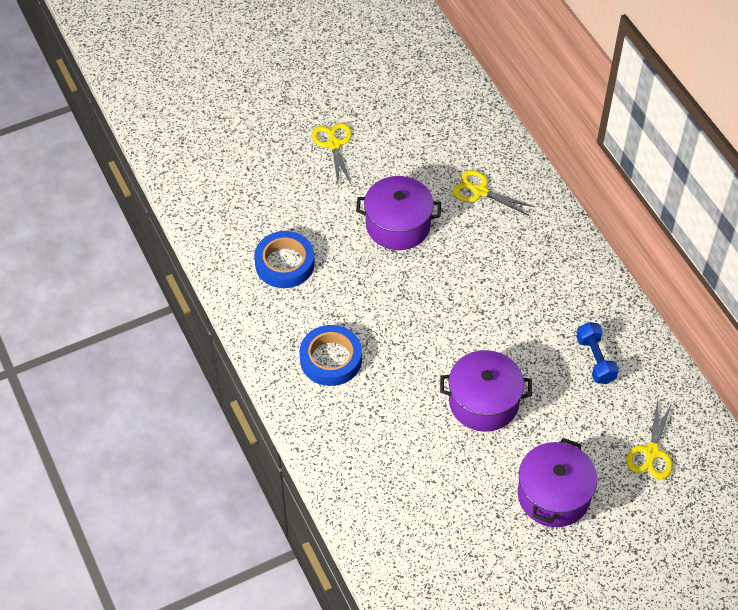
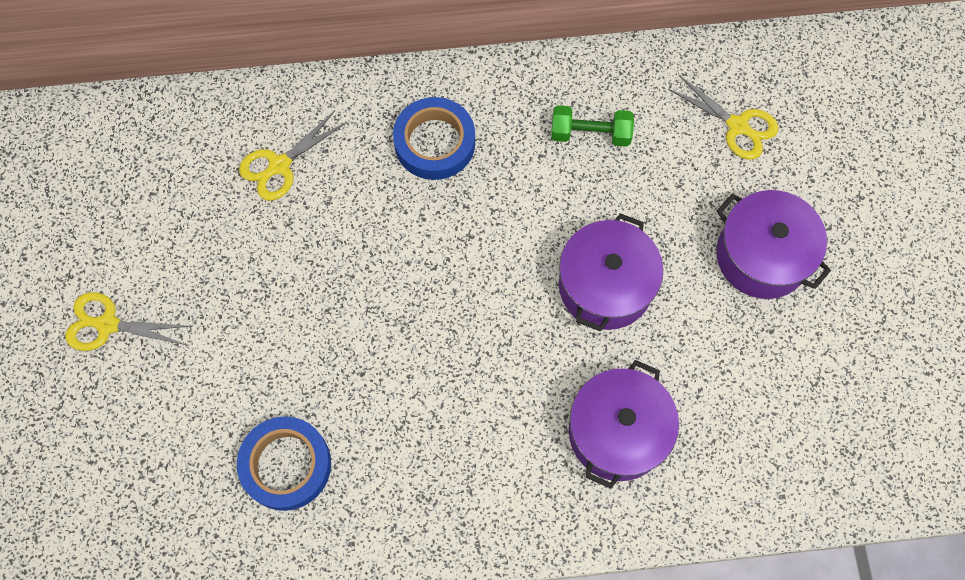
camera: 70 degrees left, 15 degrees up
(331, 359) = (470, 455): blue tape -> blue tape (435, 143)
(398, 225) = (288, 289): purple pot -> purple pot (617, 432)
(595, 360) = (590, 134): blue dumbbell -> green dumbbell

